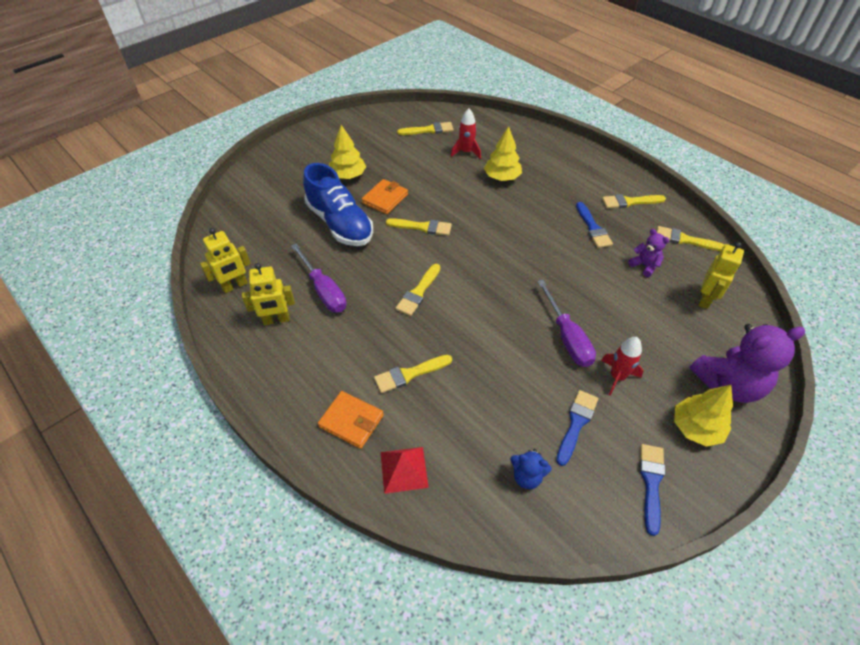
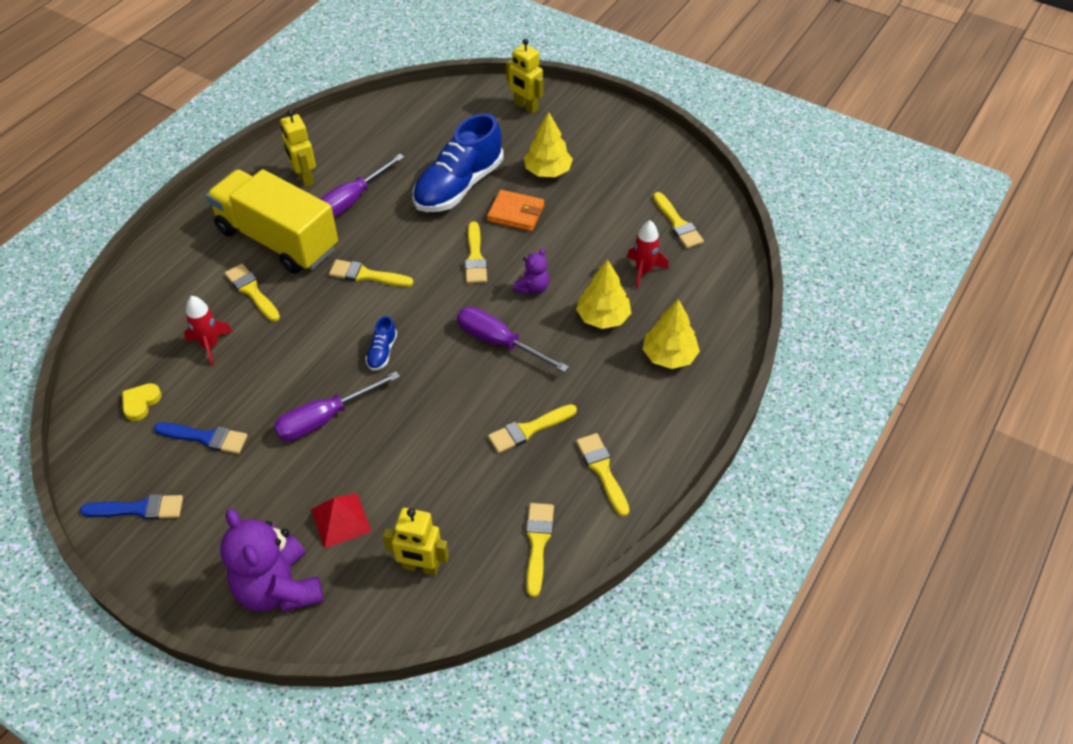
camera: 75 degrees right, 0 degrees up
(235, 286) = (343, 136): yellow robot -> yellow robot (525, 107)
(350, 348) = (278, 240): none -> yellow truck
(351, 421) = (191, 262): orange wallet -> none
(404, 469) = (143, 310): red pyramid -> red pyramid (341, 520)
(505, 293) = (382, 352): none -> blue shoe
(512, 229) = (499, 342): none -> purple screwdriver
(527, 476) = (141, 403): blue teddy bear -> yellow heart
(593, 228) = (528, 430): blue brush -> yellow brush
(617, 377) = (273, 471): red rocket -> red rocket (210, 345)
(644, 265) = (469, 493): purple teddy bear -> purple teddy bear (533, 288)
(696, 427) = (211, 552): yellow tree -> yellow tree (669, 356)

